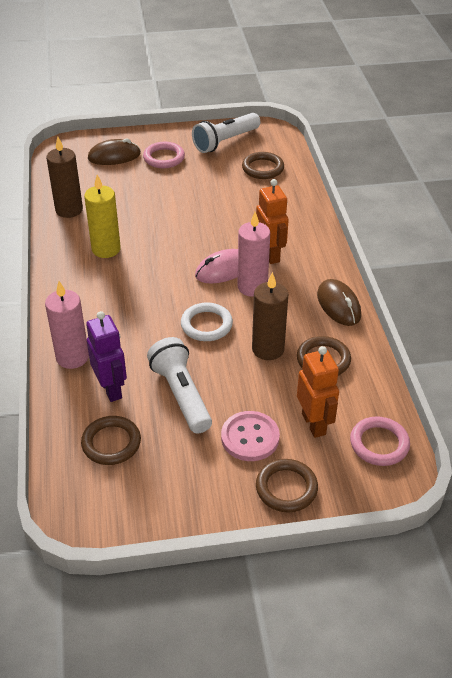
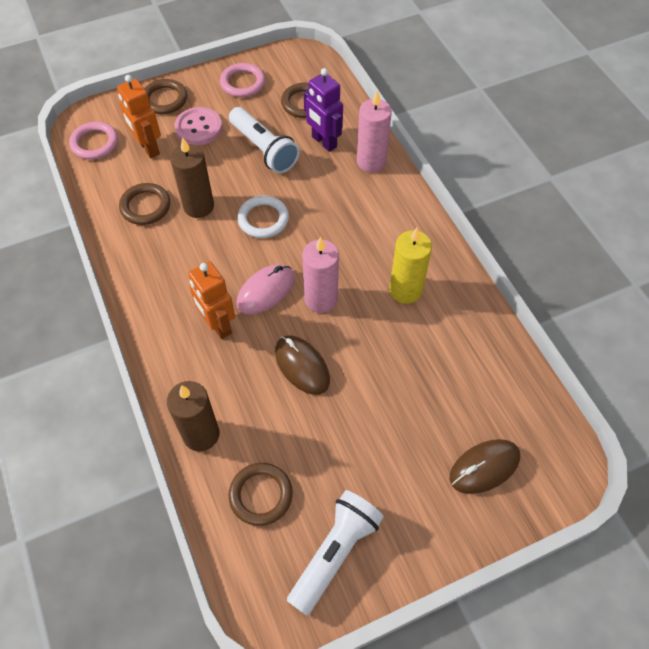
camera: 165 degrees right, 15 degrees up
(69, 210) = (482, 342): brown candle -> brown candle (201, 434)
(164, 158) = (412, 482): pink ring -> pink ring (242, 83)
(252, 287) = (229, 274): pink candle -> pink candle (321, 299)
(338, 305) = (134, 271): brown mouse -> brown mouse (302, 366)

